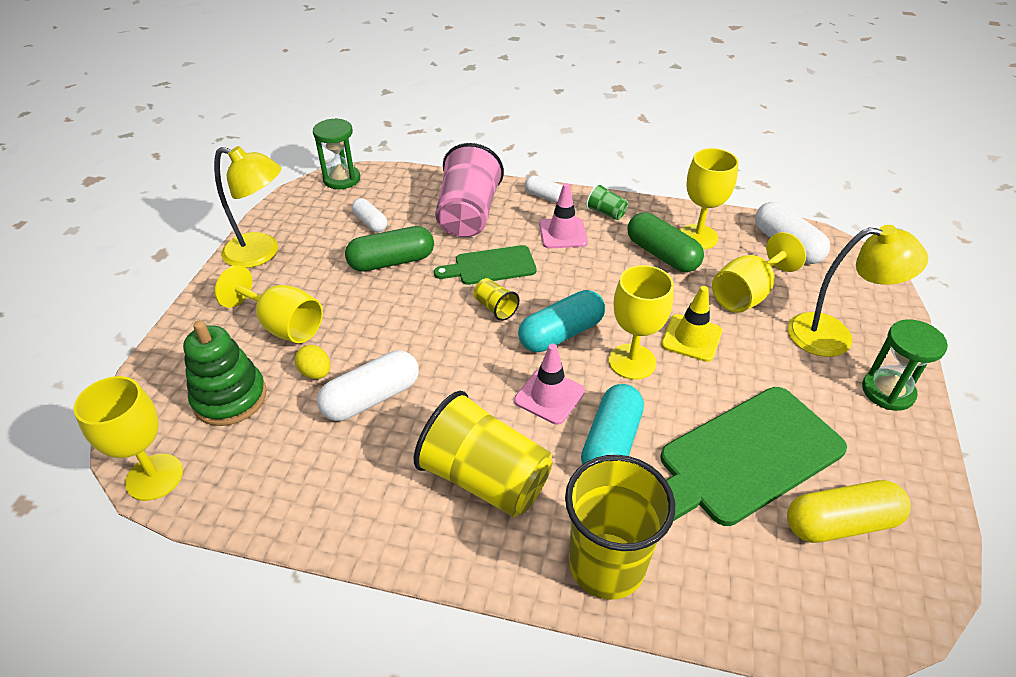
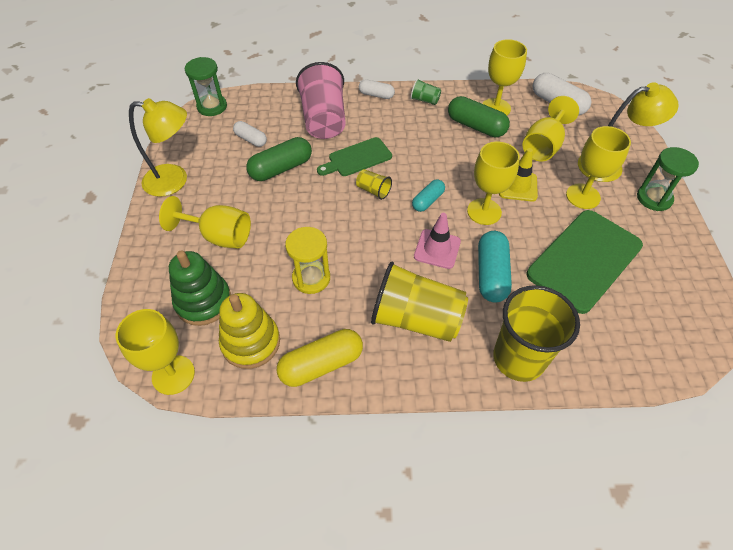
camera: 15 degrees left, 10 degrees up
(263, 459) = (251, 342): none -> yellow stacking toy
(316, 373) = (261, 268): yellow egg -> none
(371, 398) = (311, 278): white capsule -> yellow hourglass
(561, 334) = (427, 201): turquoise capsule -> turquoise capsule, size x0.60
(563, 233) = (400, 122): pink traffic cone -> none
(780, 368) = (583, 196): none -> yellow goblet
(840, 523) = (652, 295): yellow capsule -> yellow capsule (321, 364)

